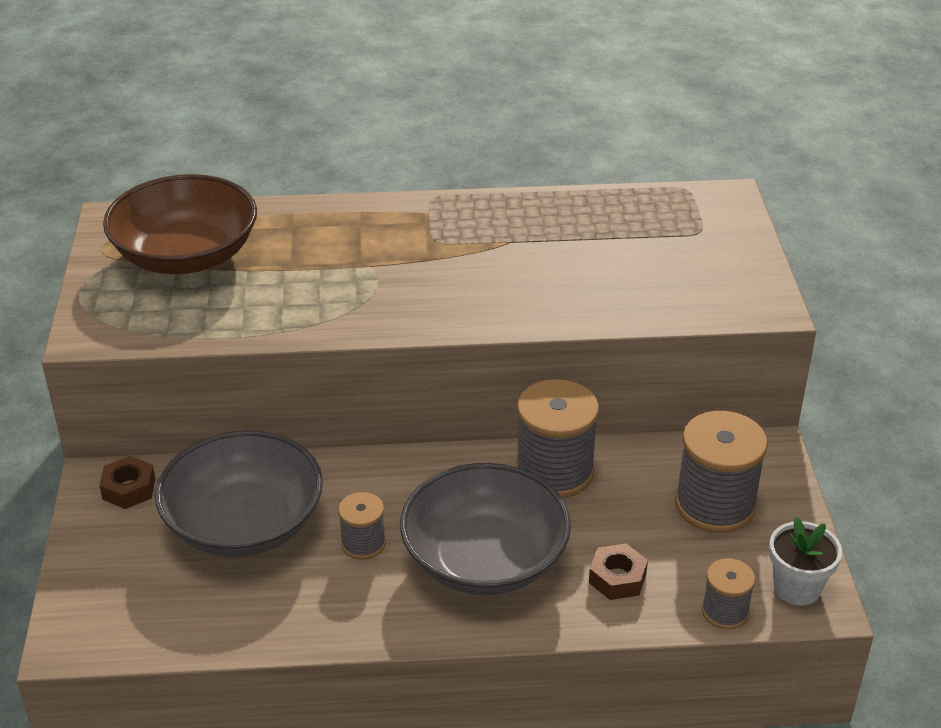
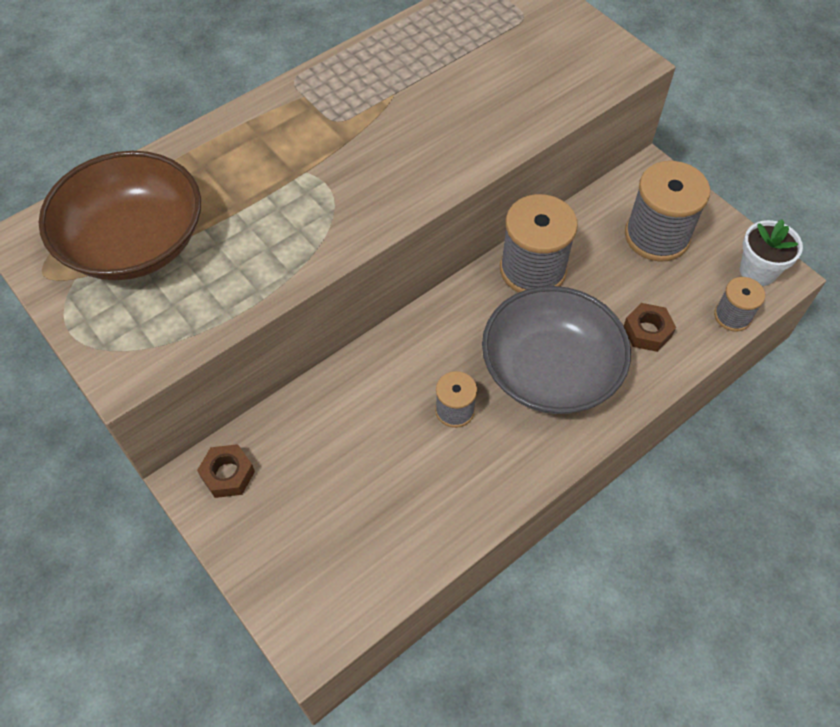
camera: 35 degrees left, 20 degrees up
(244, 524) = (351, 448): grey bowl -> none

